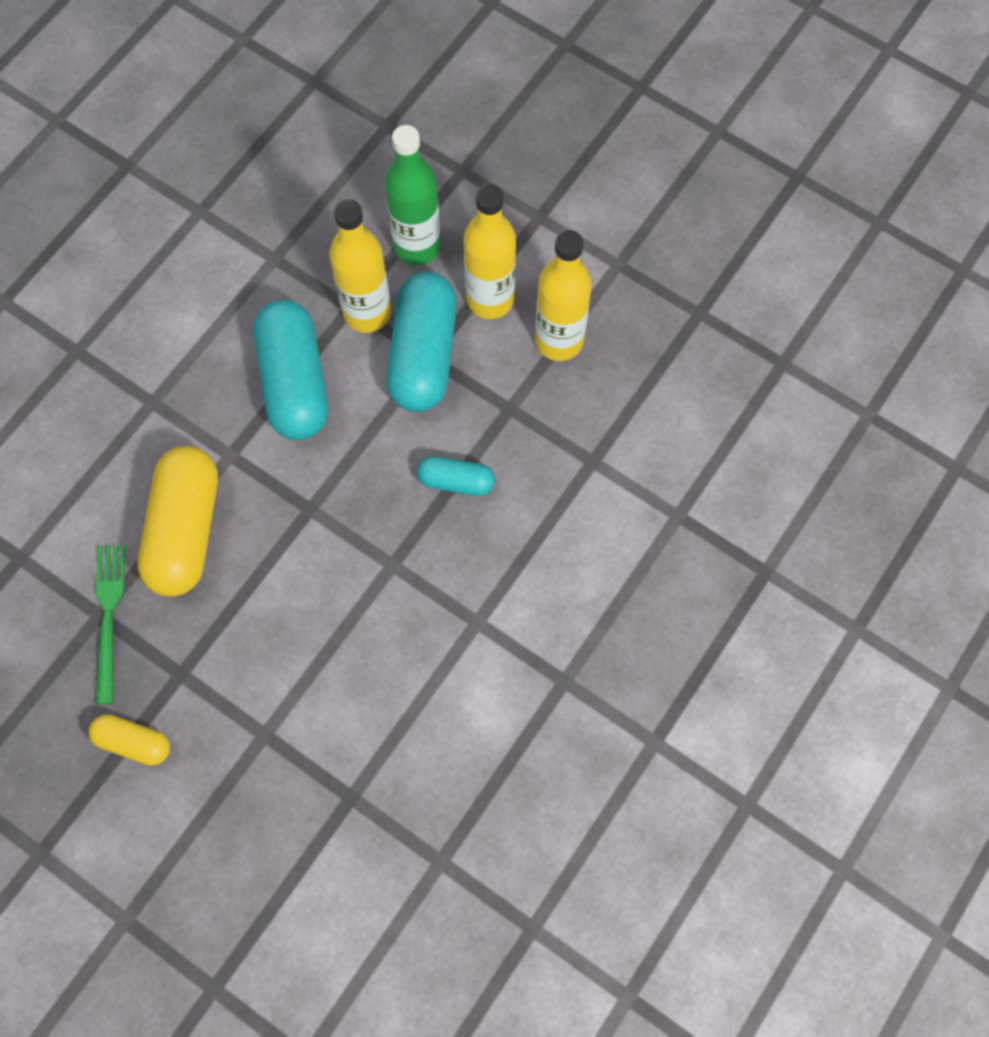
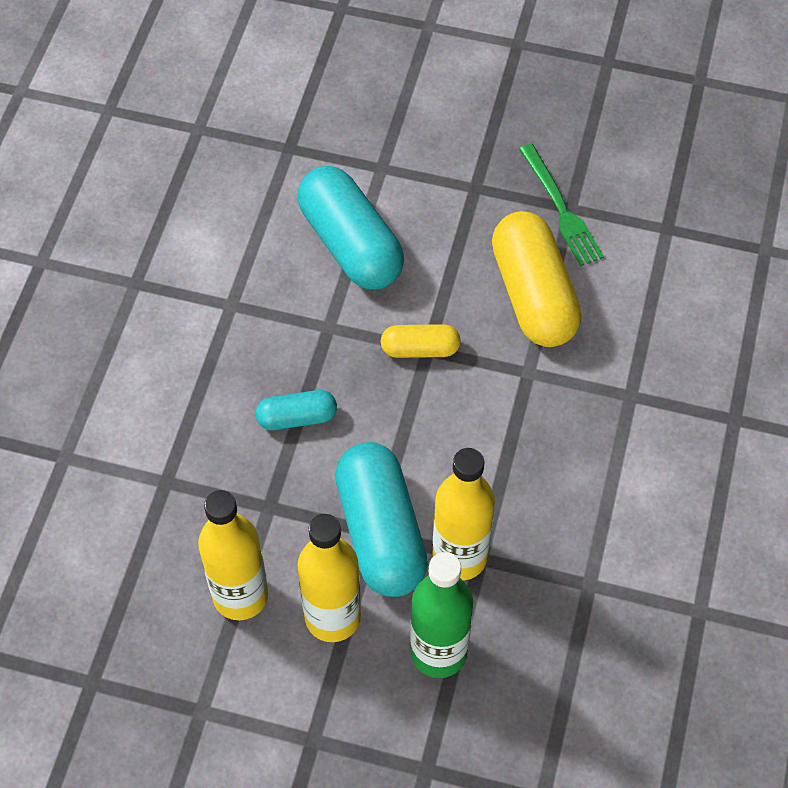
camera: 160 degrees right, 10 degrees down
(133, 742) = (486, 130): yellow capsule -> yellow capsule (420, 349)
(295, 382) = (500, 460): turquoise capsule -> turquoise capsule (350, 244)

